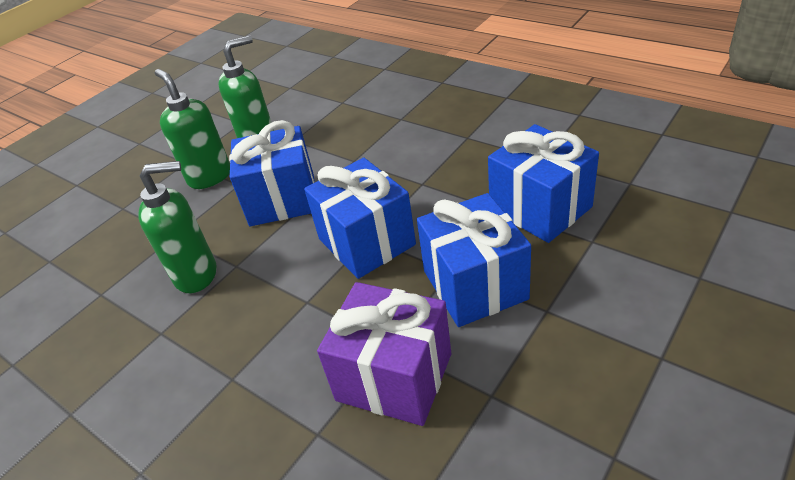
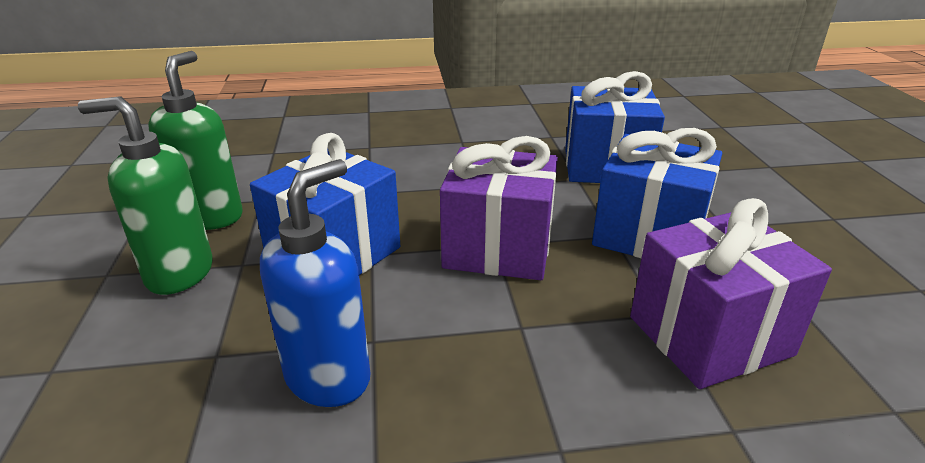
camera: 50 degrees left, 10 degrees down
(197, 274) = (329, 378): green soap dispenser -> blue soap dispenser
(366, 242) = (498, 248): blue gift -> purple gift

